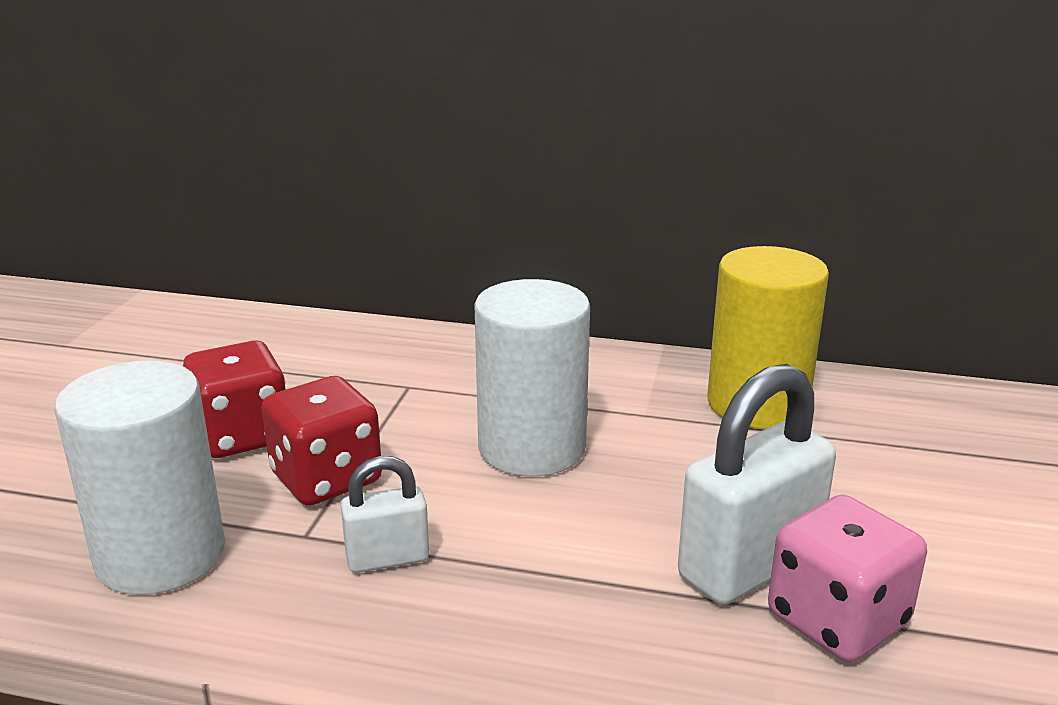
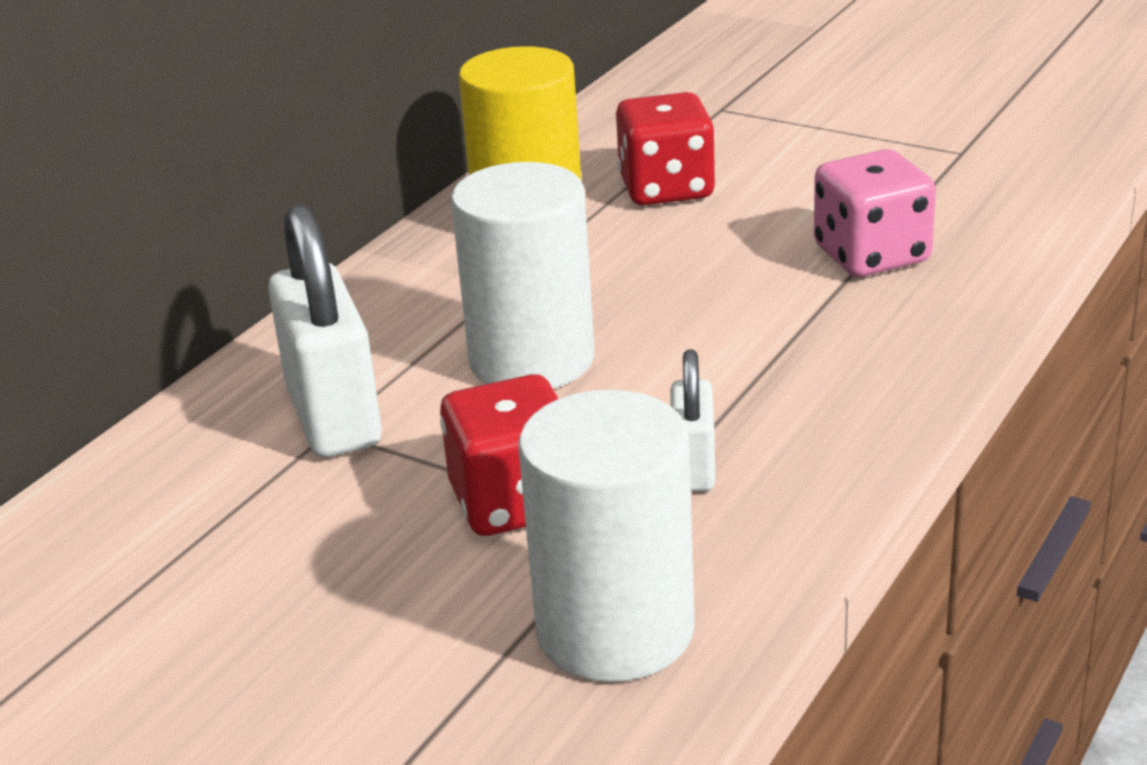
camera: 70 degrees left, 5 degrees up
(242, 435) = (369, 568): red dice -> red dice (666, 189)
(749, 565) = (787, 278): white padlock -> white padlock (334, 417)

